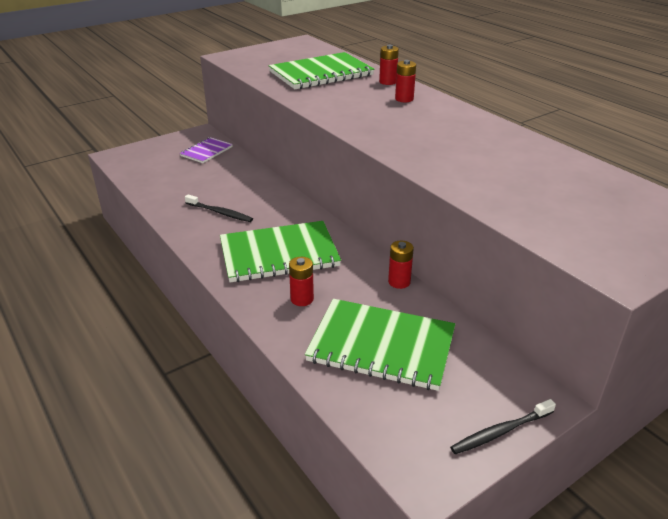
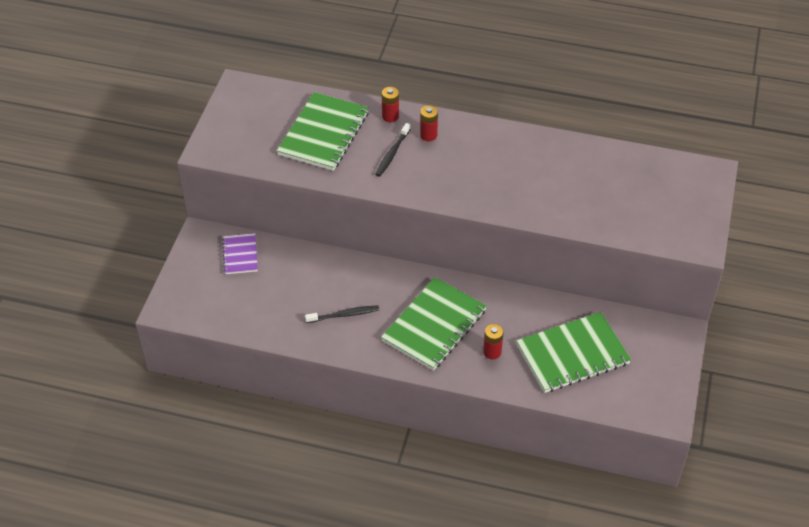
camera: 40 degrees left, 15 degrees up
(399, 282) = (534, 298): red battery -> none
(500, 432) = (677, 366): black toothbrush -> black toothbrush (392, 154)

